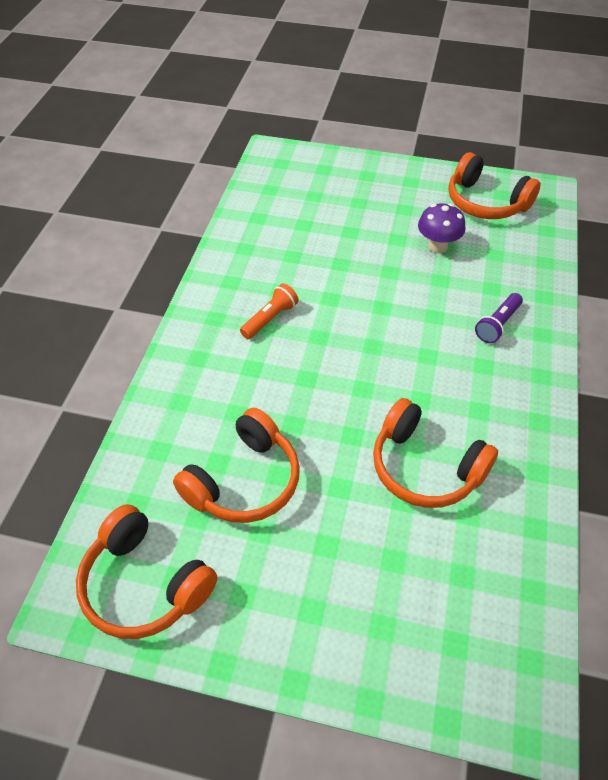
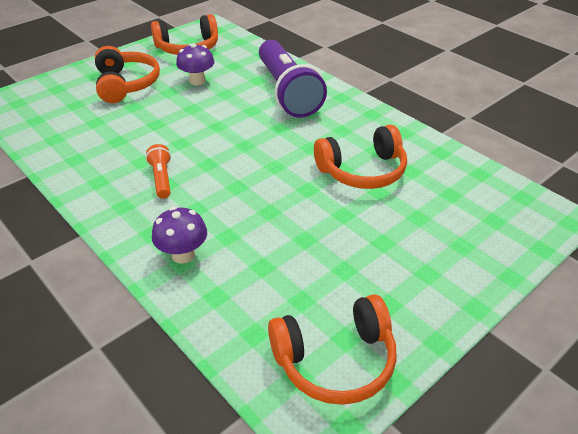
camera: 55 degrees left, 10 degrees down
(189, 396) = (183, 255): none -> purple mushroom
(244, 481) = (293, 259): orange headphones -> orange headphones (126, 84)
(497, 324) = (287, 92): purple flashlight -> purple flashlight, size x2.33

